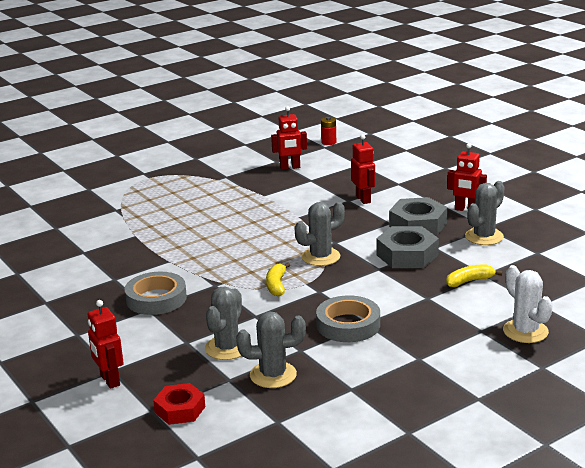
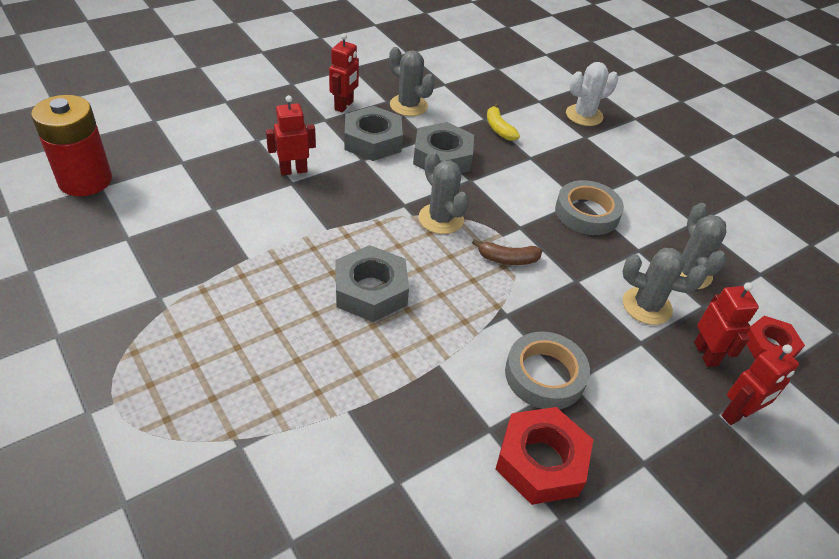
camera: 95 degrees left, 20 degrees up
(86, 296) = (541, 461): none -> red nut
(236, 235) = (371, 291): none -> grey nut
(276, 285) = (507, 259): yellow banana -> brown banana
(290, 167) = (160, 225): red robot -> red robot (706, 354)
(328, 142) = (85, 180): red battery -> red battery, size x2.29

